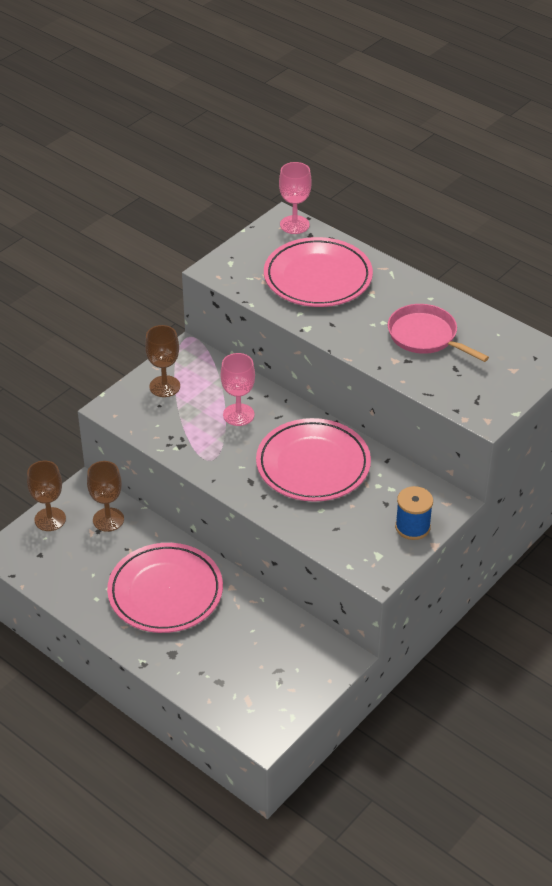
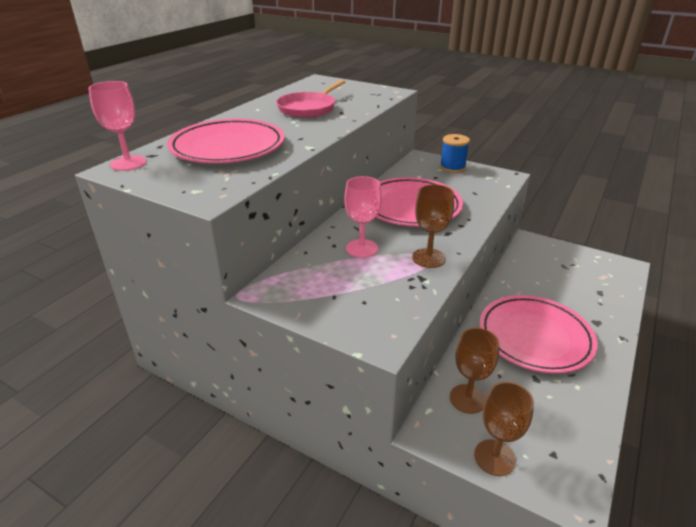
camera: 100 degrees left, 10 degrees down
(164, 386) = (331, 302): brown goblet -> brown goblet (428, 258)

